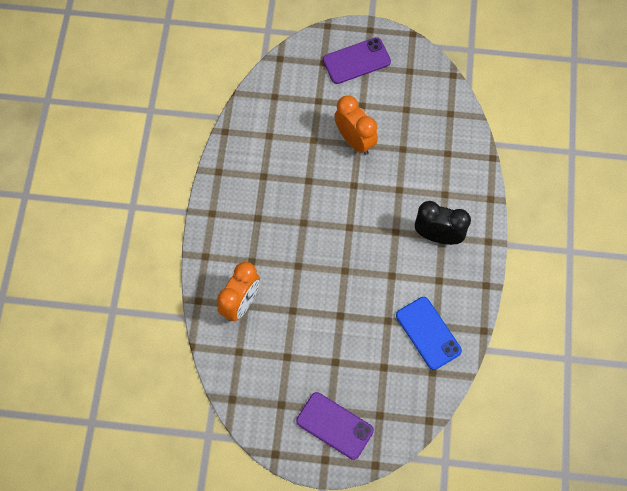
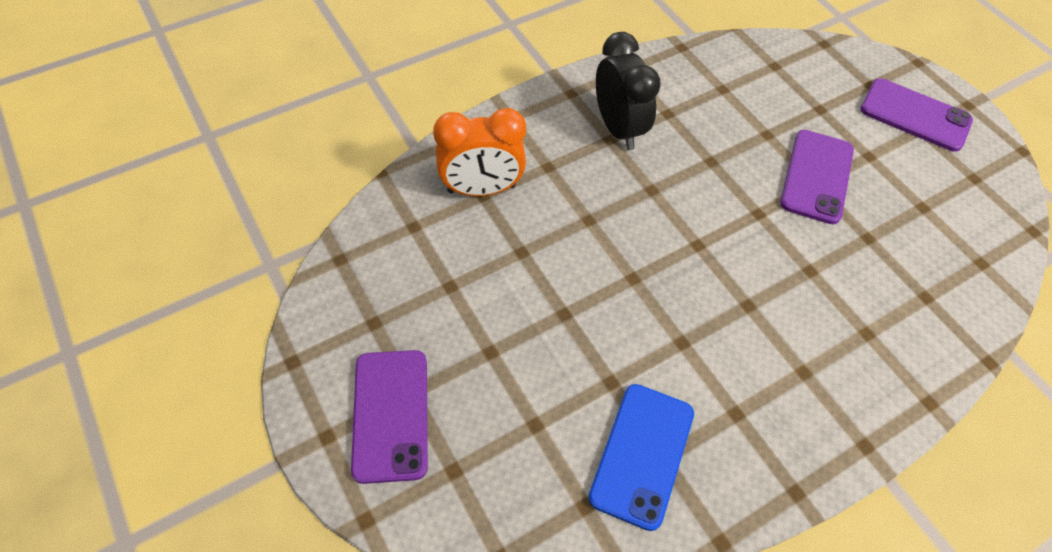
camera: 50 degrees right, 10 degrees down
(354, 140) = (817, 176): orange clock -> purple phone
(438, 236) = (799, 365): black clock -> black clock (618, 128)

